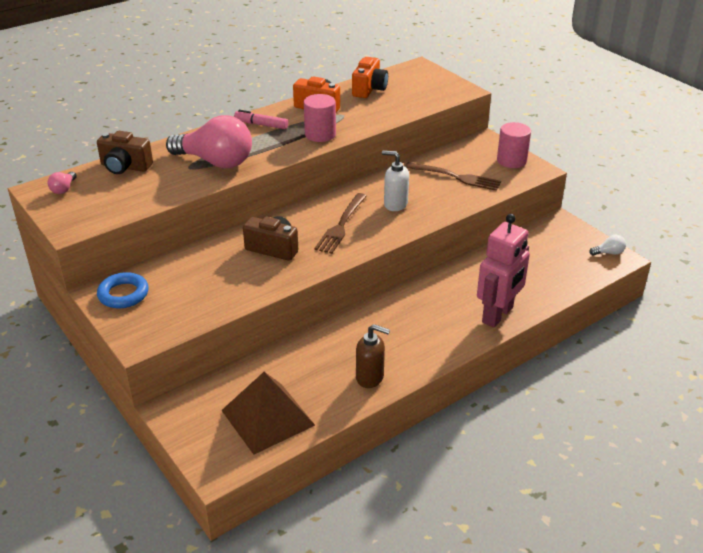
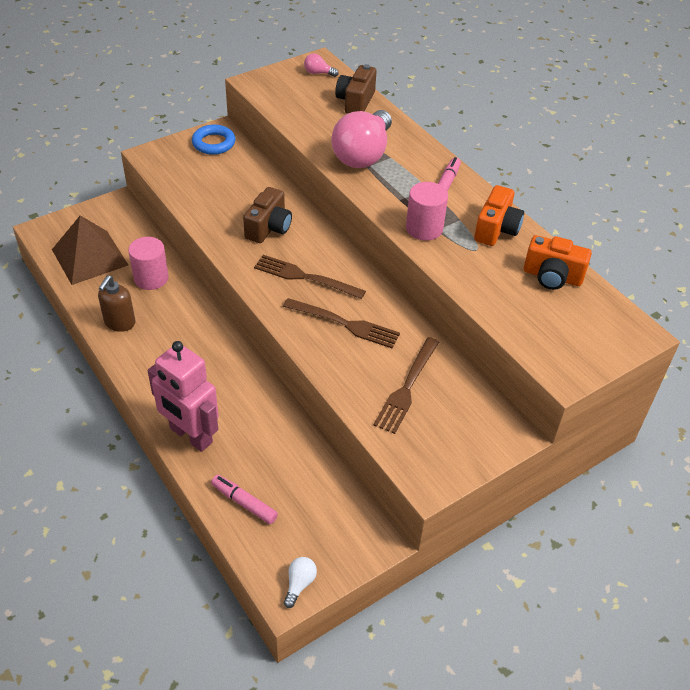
camera: 90 degrees right, 10 degrees up
(395, 204) = (345, 324): white soap dispenser -> brown fork
(511, 160) = (453, 455): pink cylinder -> pink cylinder (151, 278)
(553, 281) = (244, 503): none -> pink marker
(608, 253) = (299, 584): white light bulb -> white light bulb turned 150 degrees counterclockwise

